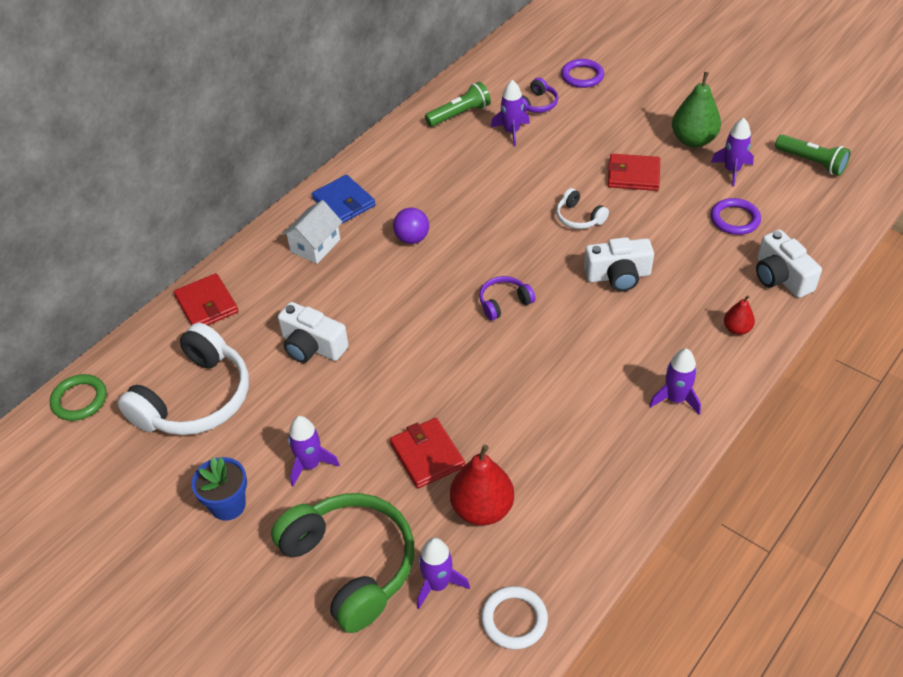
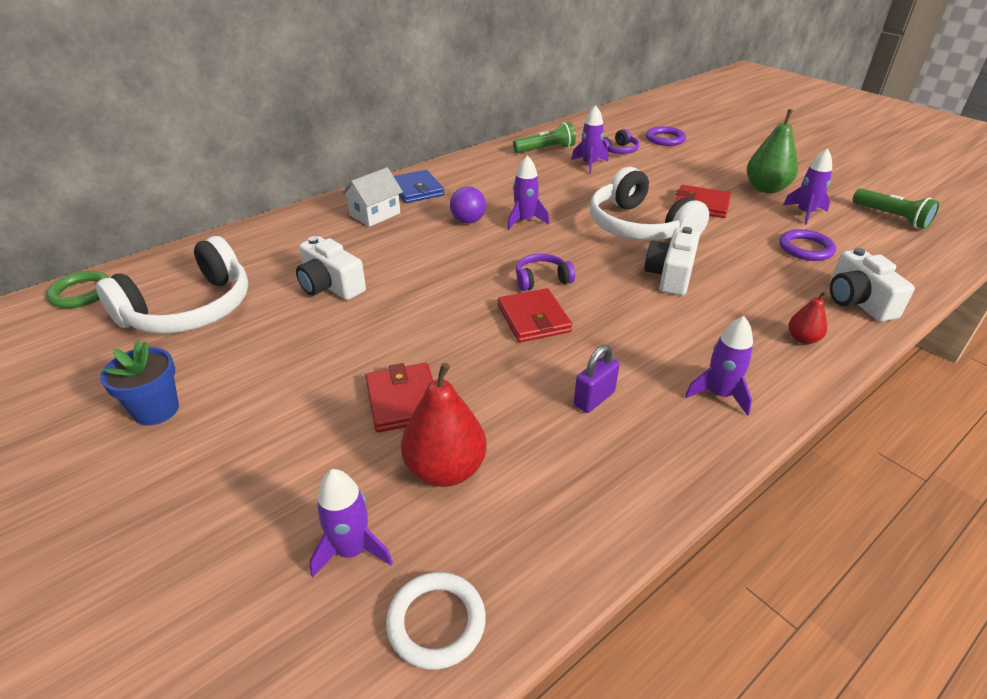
camera: 10 degrees right, 10 degrees down
(207, 304) = (250, 241): red wallet -> red wallet (533, 319)
(310, 465) = (269, 387): purple rocket -> purple rocket (525, 221)
(351, 565) = (255, 503): green headphones -> none
(578, 423) = (594, 399): none -> purple padlock
(579, 217) = (639, 227): white headphones -> white headphones, size x2.15
(618, 276) = (670, 275): white camera -> white camera turned 105 degrees clockwise

